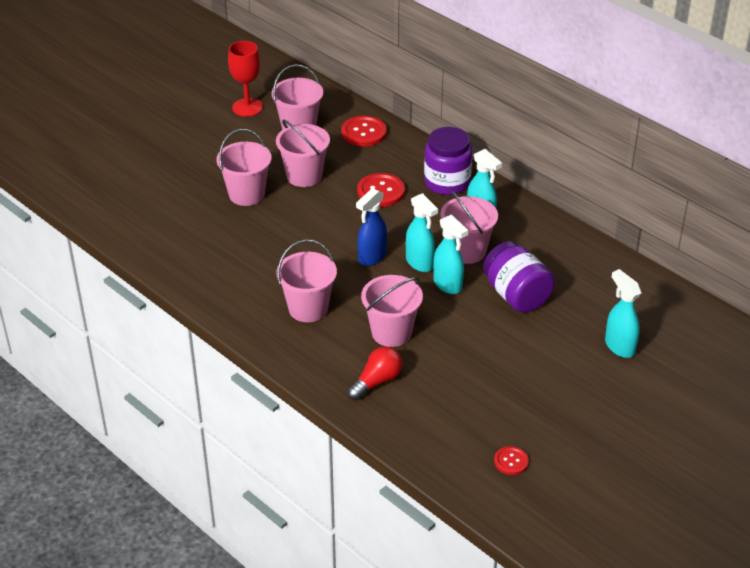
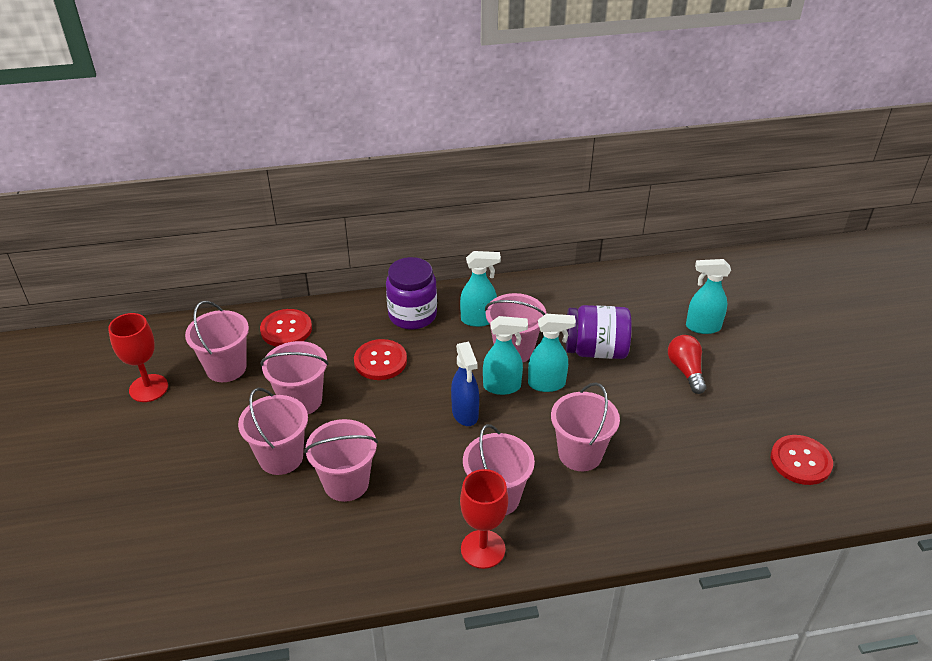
camera: 55 degrees left, 0 degrees up
(253, 233) = (346, 483): none -> pink bucket
(257, 322) = (483, 549): none -> red goblet
(377, 381) = (639, 499): red light bulb -> red light bulb (686, 370)
(511, 461) = (800, 461): red button -> red button, size x1.71

